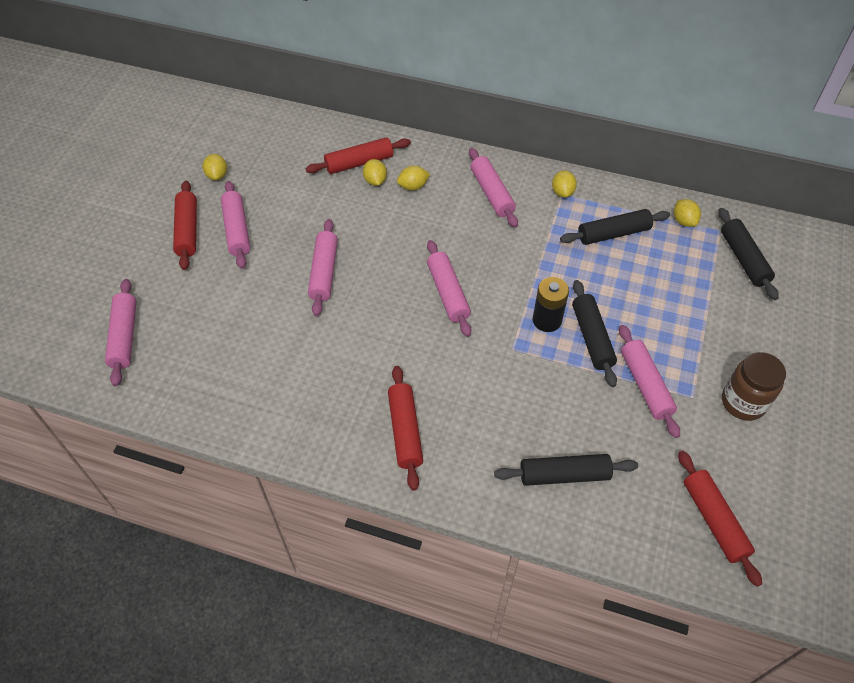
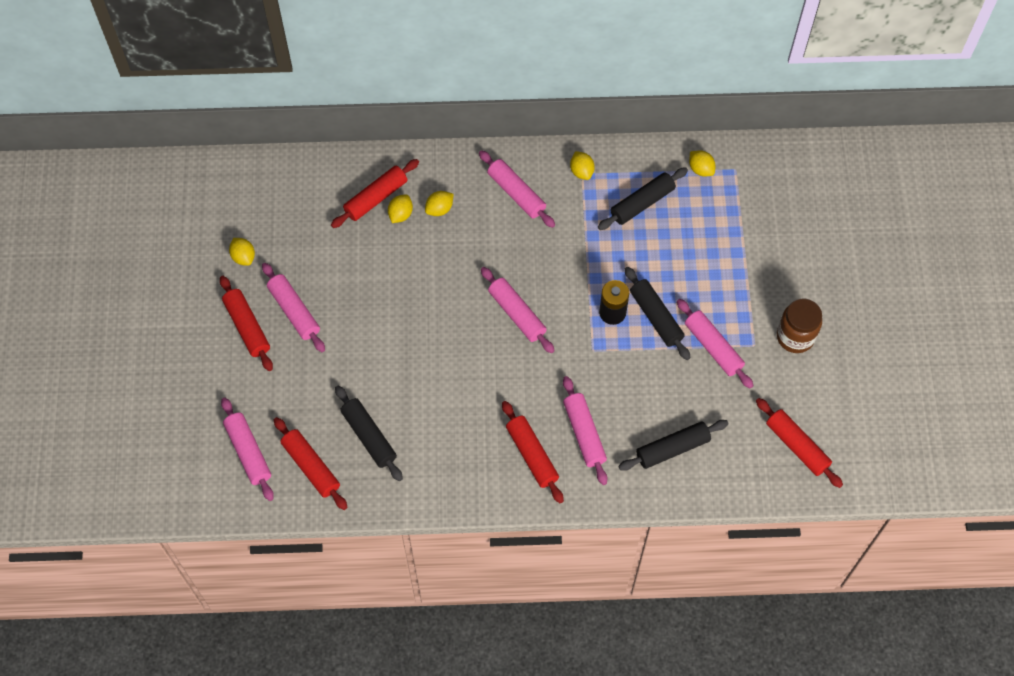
camera: 20 degrees left, 10 degrees up
(175, 369) = (311, 466): none -> red rolling pin
(324, 272) = (397, 329): pink rolling pin -> pink rolling pin (584, 433)
(375, 181) = (400, 214): yellow lemon -> yellow lemon turned 60 degrees clockwise
(743, 259) = (763, 194): black rolling pin -> black rolling pin (369, 436)

